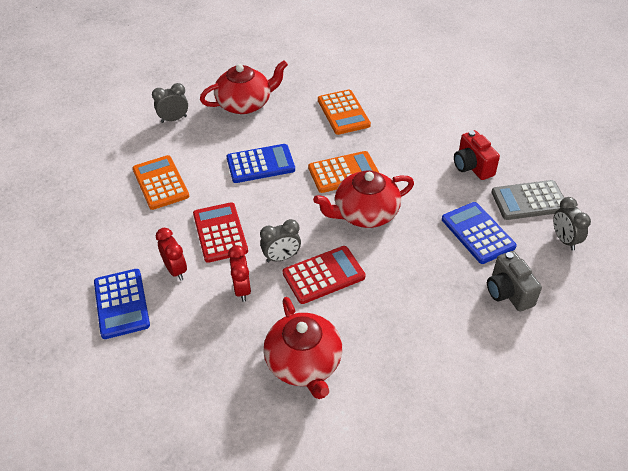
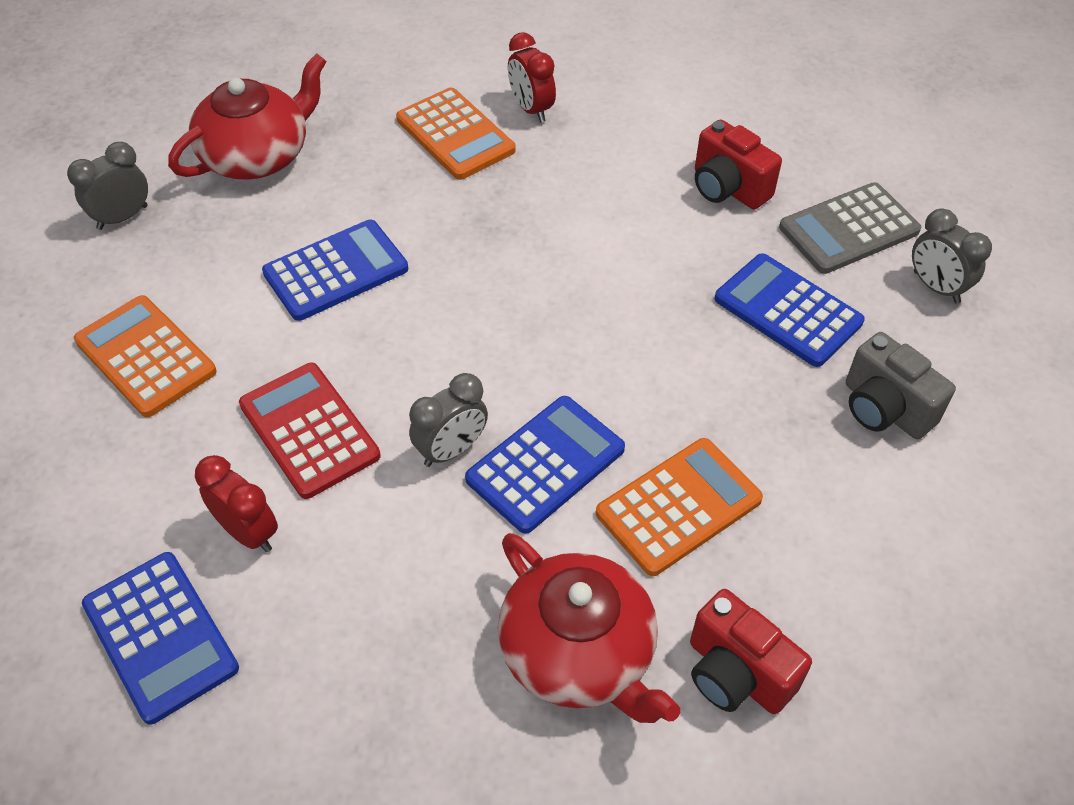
camera: 20 degrees left, 5 degrees up
(242, 289) = (399, 536): red clock -> red clock (531, 109)
(323, 275) = (545, 464): red calculator -> blue calculator
(343, 172) = (502, 251): orange calculator -> orange calculator (678, 506)
(365, 213) = (573, 322): red teapot -> none
(376, 394) = (736, 673): none -> red camera

